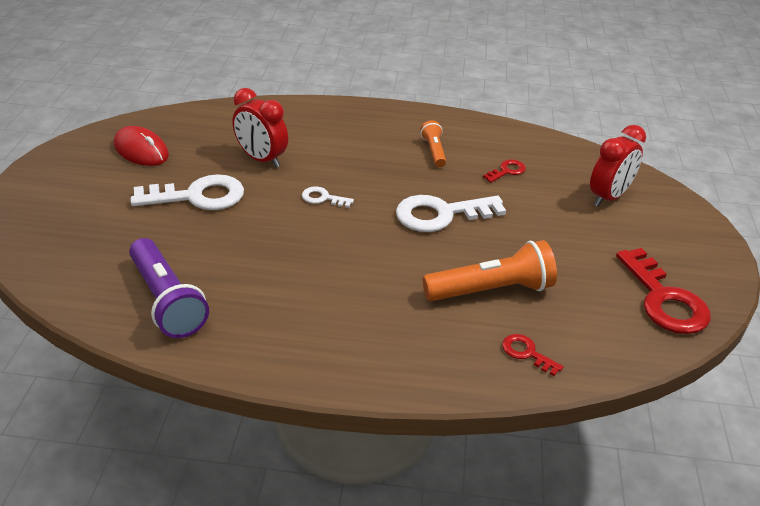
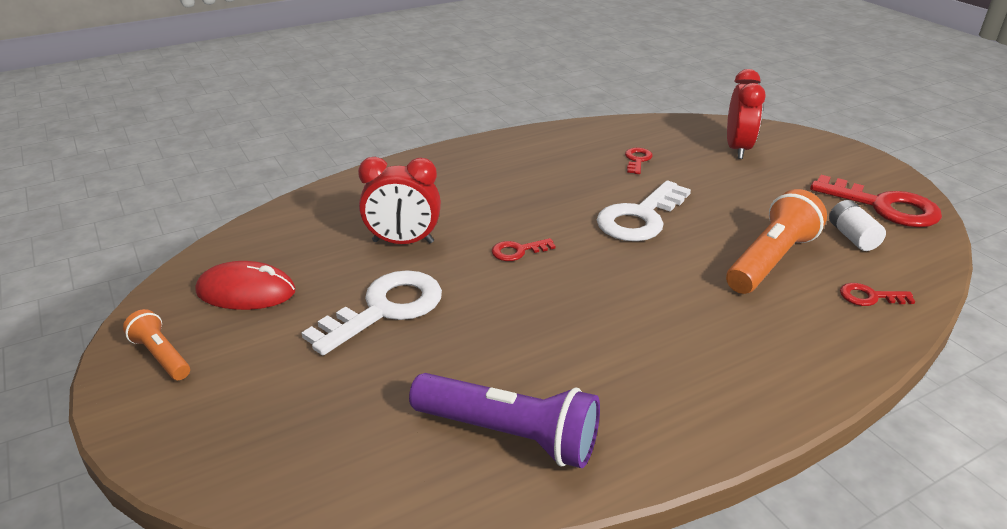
camera: 35 degrees left, 5 degrees down
(323, 198) = (518, 251): white key -> red key
(434, 151) = (555, 168): orange flashlight -> orange flashlight (161, 356)
(590, 307) = (852, 237): none -> white battery

